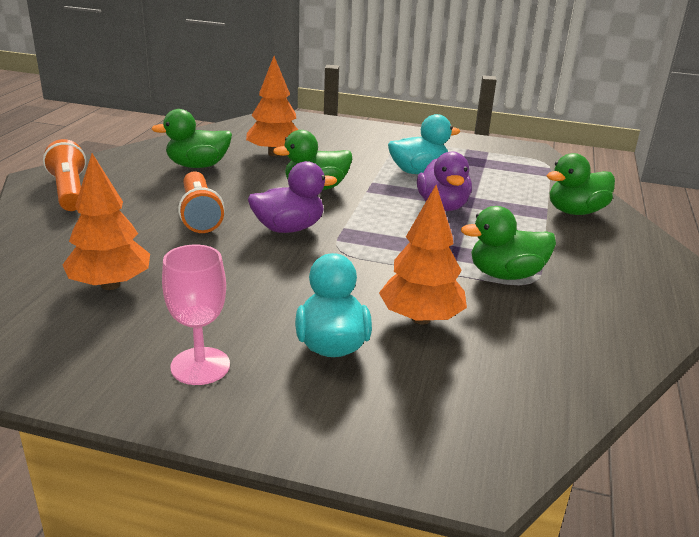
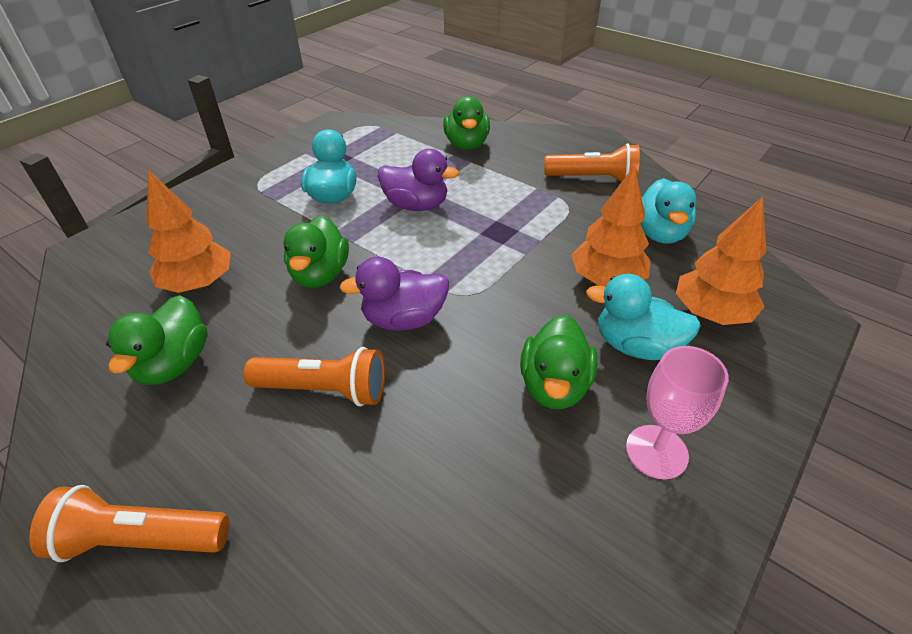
camera: 65 degrees left, 15 degrees up
(110, 285) = (466, 514): orange tree -> orange tree (710, 313)
(289, 228) = (404, 319): purple duck -> purple duck turned 105 degrees counterclockwise
(505, 274) = (552, 213): green duck -> green duck (554, 385)
(541, 347) = (659, 233): none -> turquoise duck
(604, 292) = (593, 179): none -> orange flashlight

